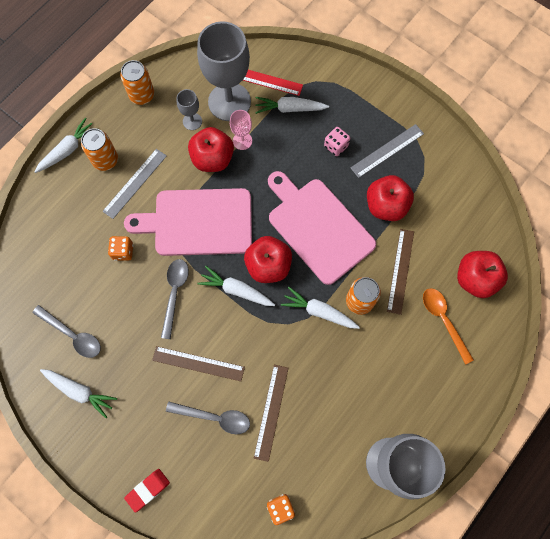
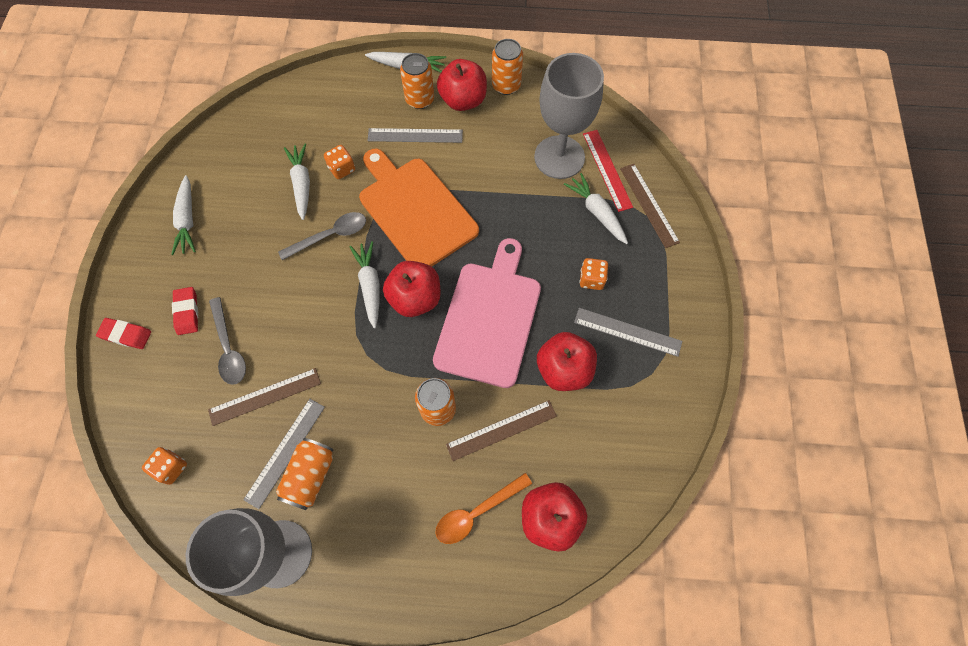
camera: 55 degrees right, 5 degrees down
(72, 335) = (236, 181): grey spoon -> none
(162, 433) = (187, 312): none -> red eraser
(192, 121) = (513, 140): grey goblet -> none
(198, 222) = (415, 210): pink cutting board -> orange cutting board
(198, 364) = (273, 300): brown ruler -> brown ruler (648, 205)
(212, 159) = (489, 181): red apple -> red apple (463, 100)
(242, 141) = (528, 193): pink goblet -> none
(319, 311) = (399, 376): white carrot -> white carrot (302, 184)
(322, 420) = (285, 452): none -> grey ruler
(336, 146) = (591, 279): pink dice -> orange dice
(350, 413) = (310, 476): none -> orange can
(443, 320) = (477, 512): orange spoon -> orange spoon turned 150 degrees counterclockwise

